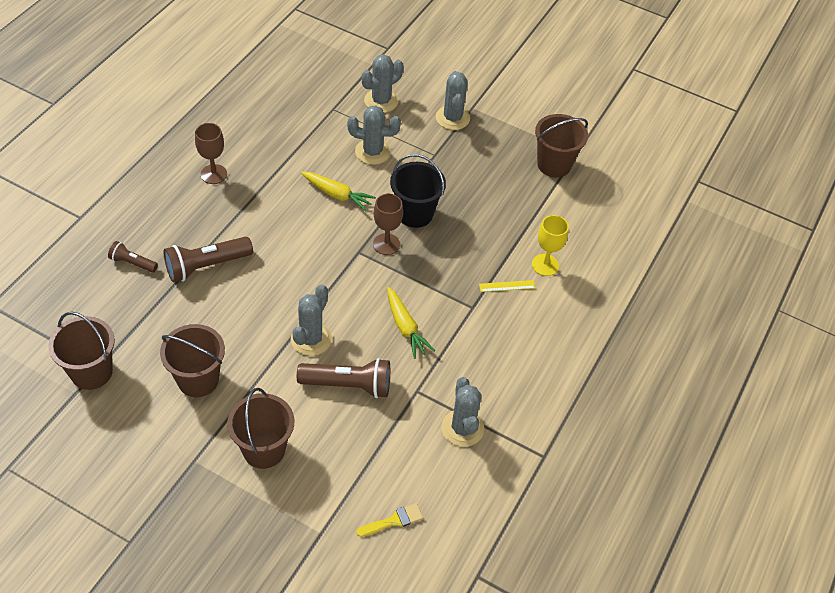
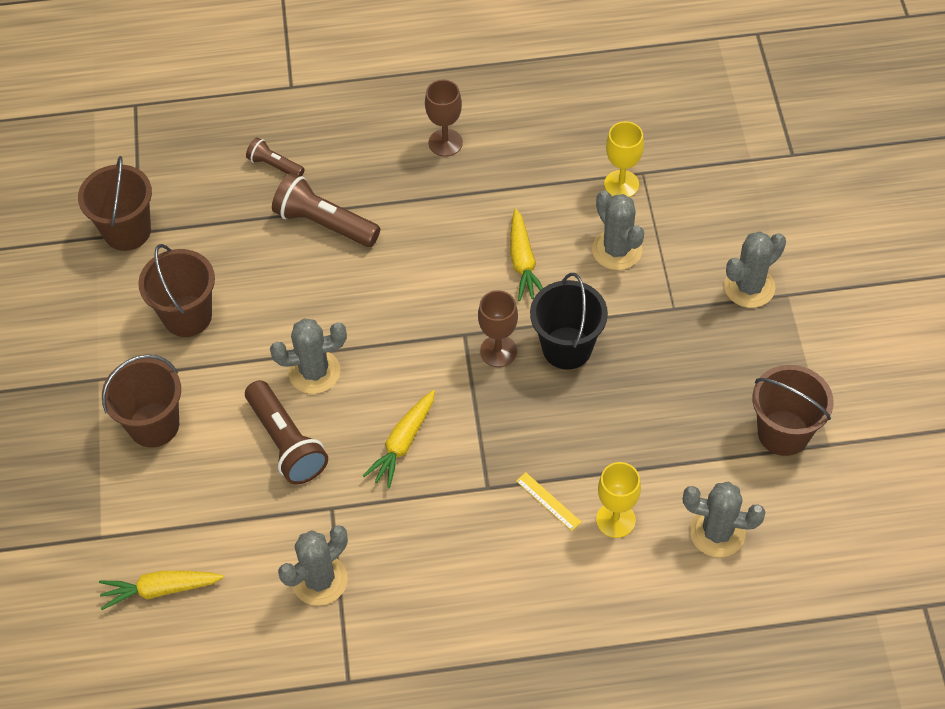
camera: 60 degrees right, 5 degrees up
(132, 263) = (274, 165): brown flashlight -> brown flashlight turned 45 degrees counterclockwise
(331, 122) = (621, 184): none -> yellow goblet
(381, 101) = (701, 205): grey cactus -> grey cactus (717, 532)
(393, 521) = (160, 590): yellow brush -> yellow carrot

